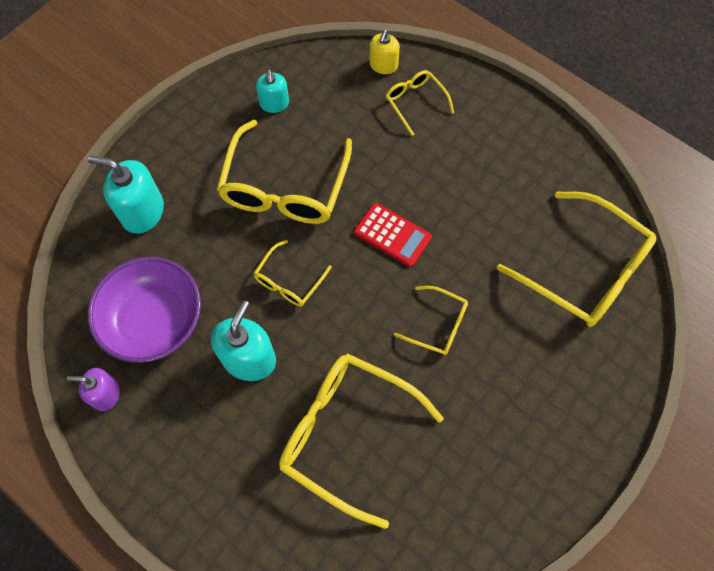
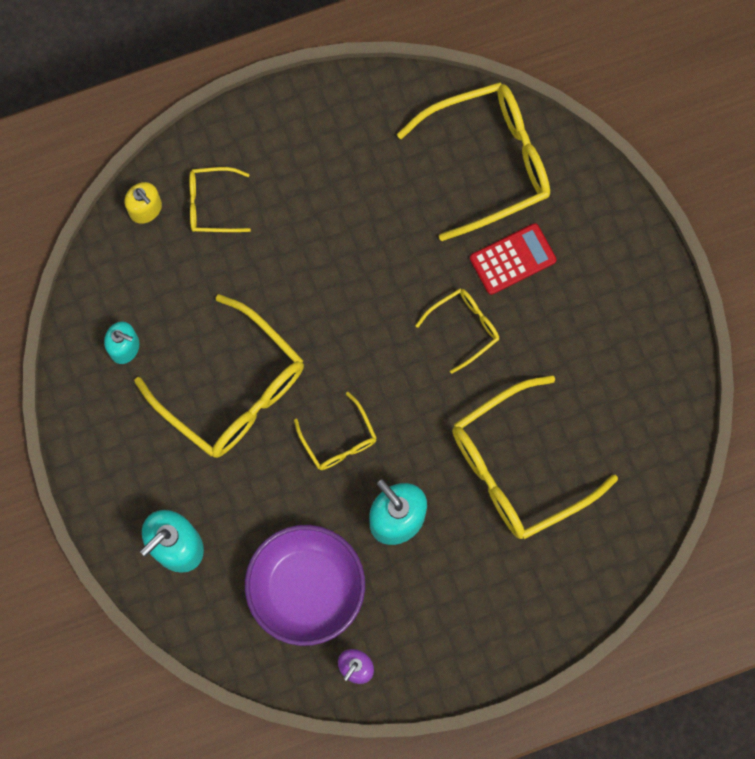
camera: 60 degrees left, 10 degrees up
(392, 235) = (348, 315): red calculator -> red calculator (512, 259)

